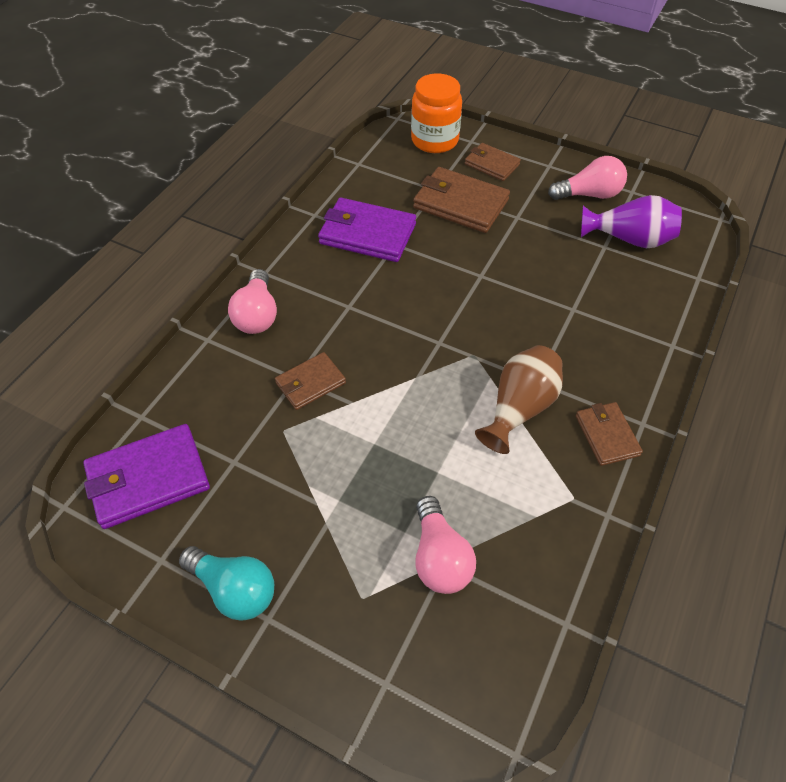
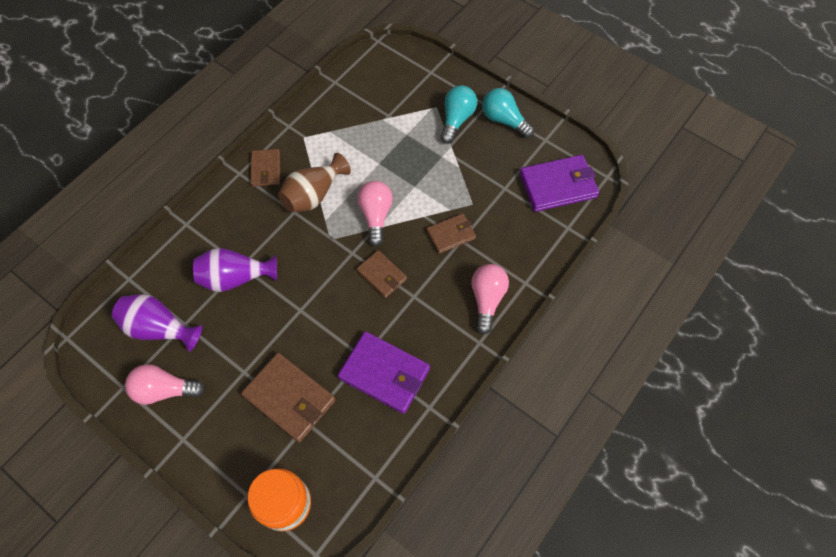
camera: 170 degrees left, 10 degrees up
(321, 576) = (456, 119): none -> turquoise light bulb
(439, 558) = (390, 119): pink light bulb -> pink light bulb (376, 216)
(491, 164) = (239, 451): brown wallet -> brown wallet (381, 275)
(573, 296) = (236, 278): none -> purple vase

